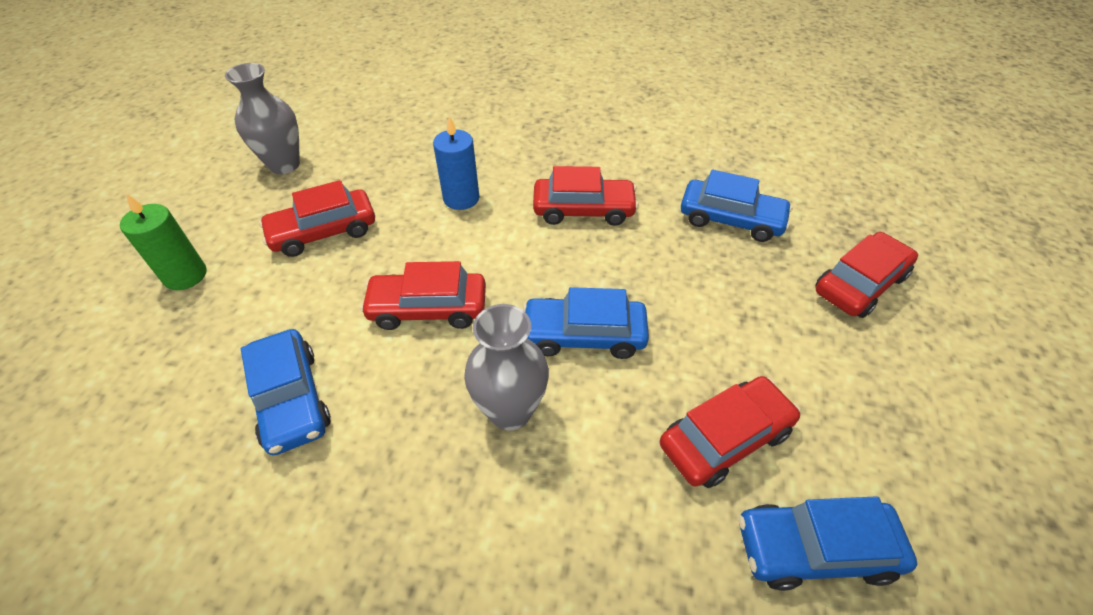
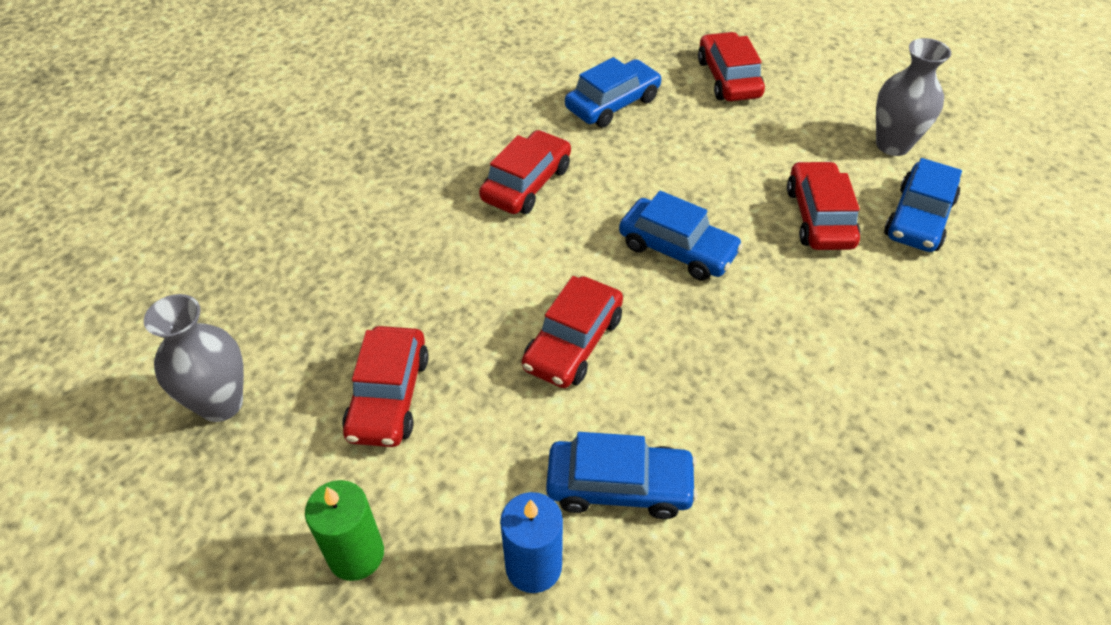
camera: 60 degrees left, 0 degrees up
(461, 198) = (433, 262): blue candle -> blue candle (533, 566)
(510, 411) = (727, 327): grey vase -> grey vase (892, 145)
(584, 335) = (677, 249): blue car -> blue car turned 90 degrees counterclockwise

